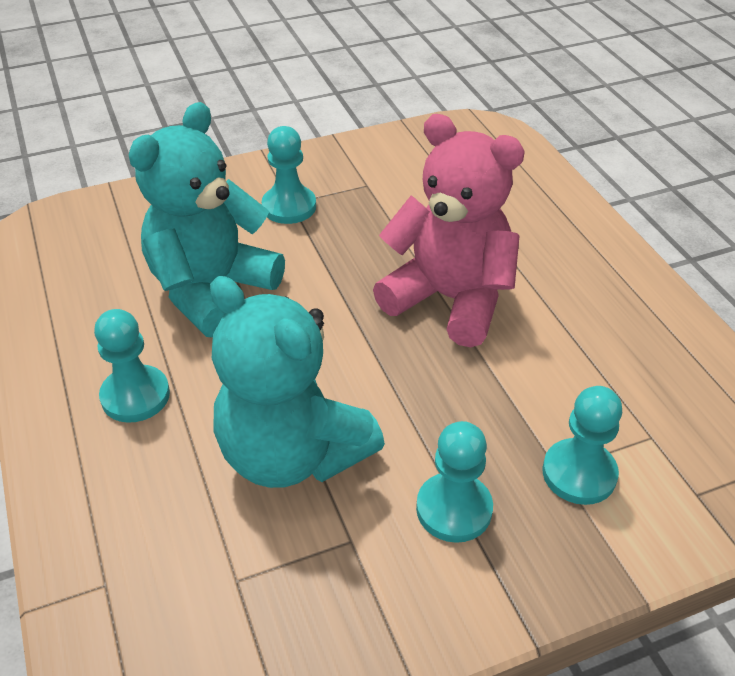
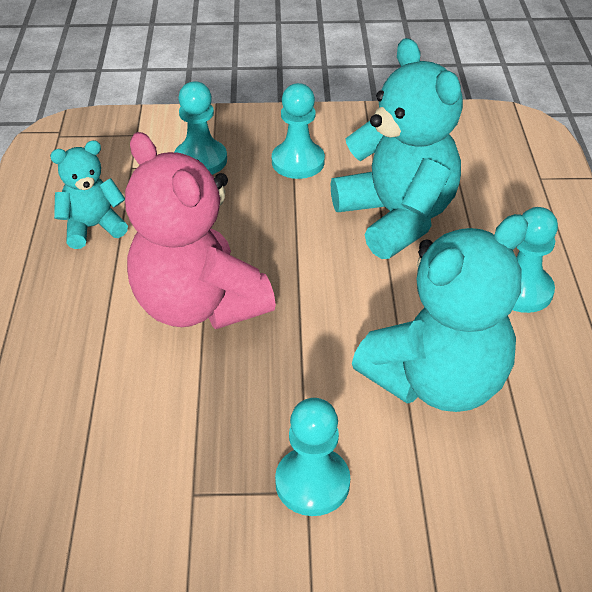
camera: 160 degrees left, 0 degrees up
(615, 347) = (93, 227): none -> turquoise teddy bear

